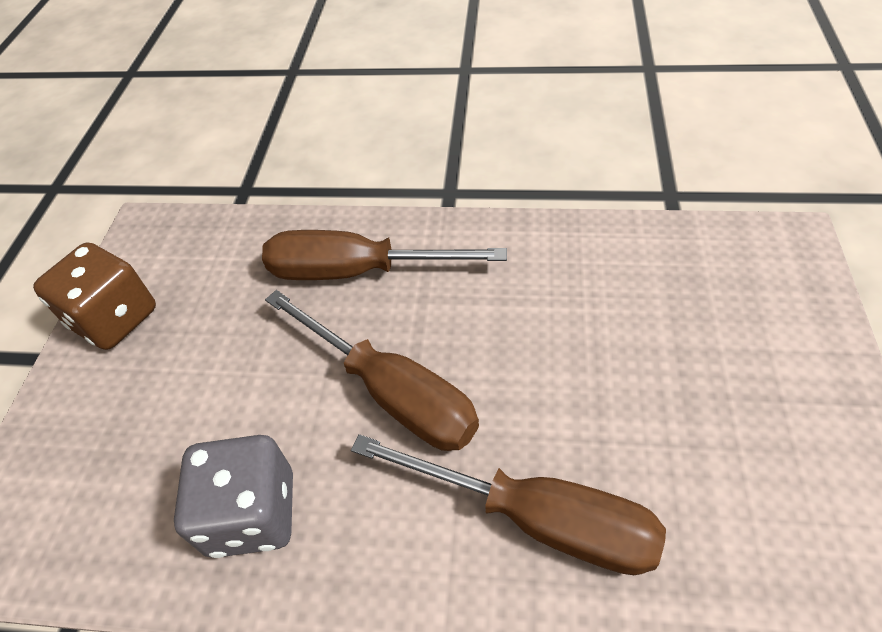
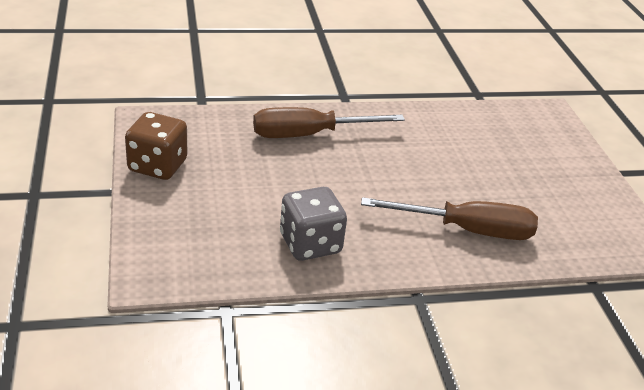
camera: 25 degrees left, 15 degrees down
(391, 392) = (361, 187): brown screwdriver -> none

